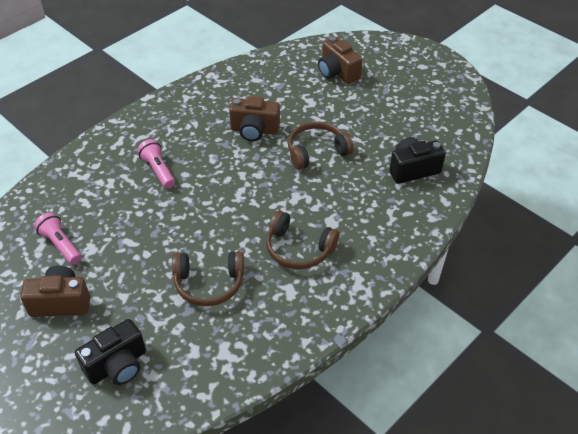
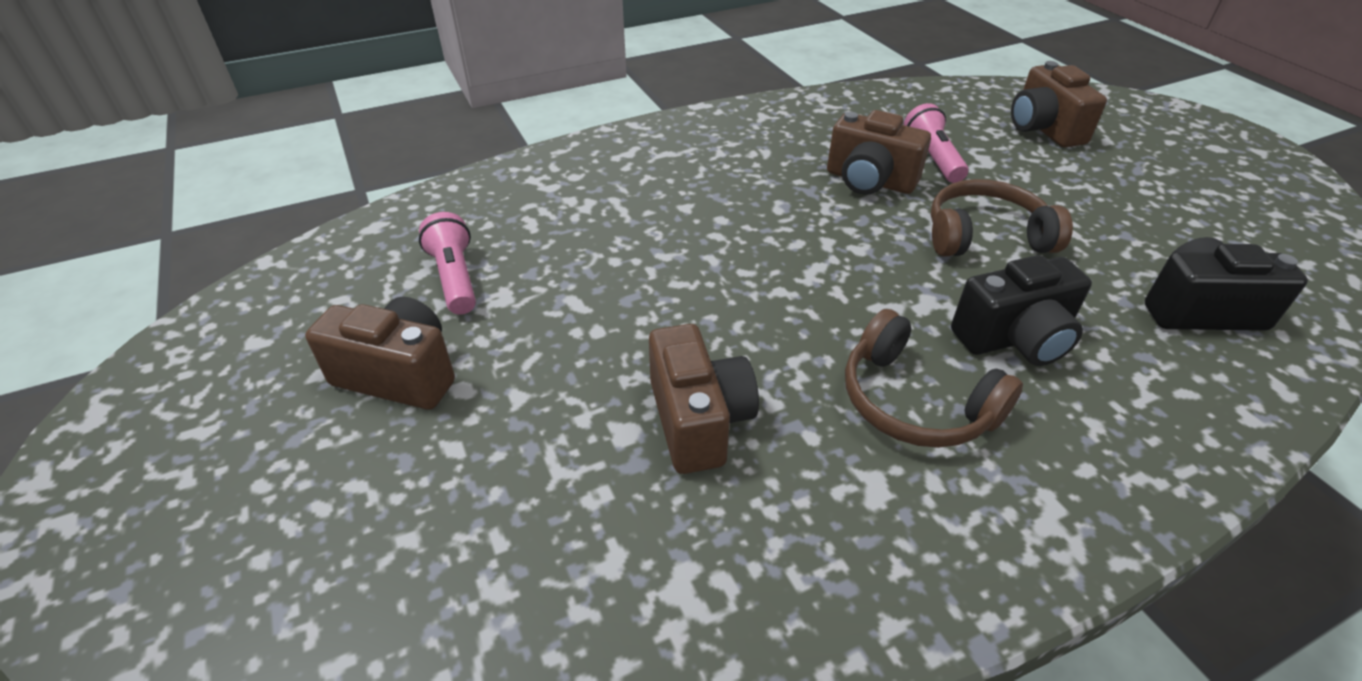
camera: 20 degrees right, 5 degrees down
(117, 365) = (435, 538): black camera -> black camera (1014, 339)
(158, 170) = (676, 204): pink flashlight -> pink flashlight (932, 158)
(209, 283) = (698, 420): brown headphones -> brown camera

